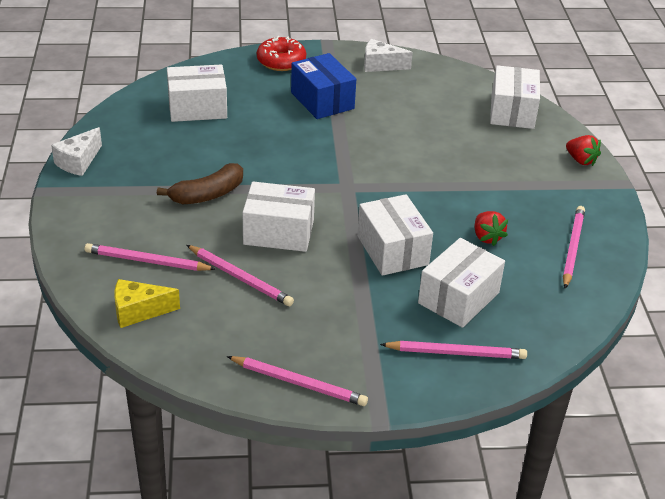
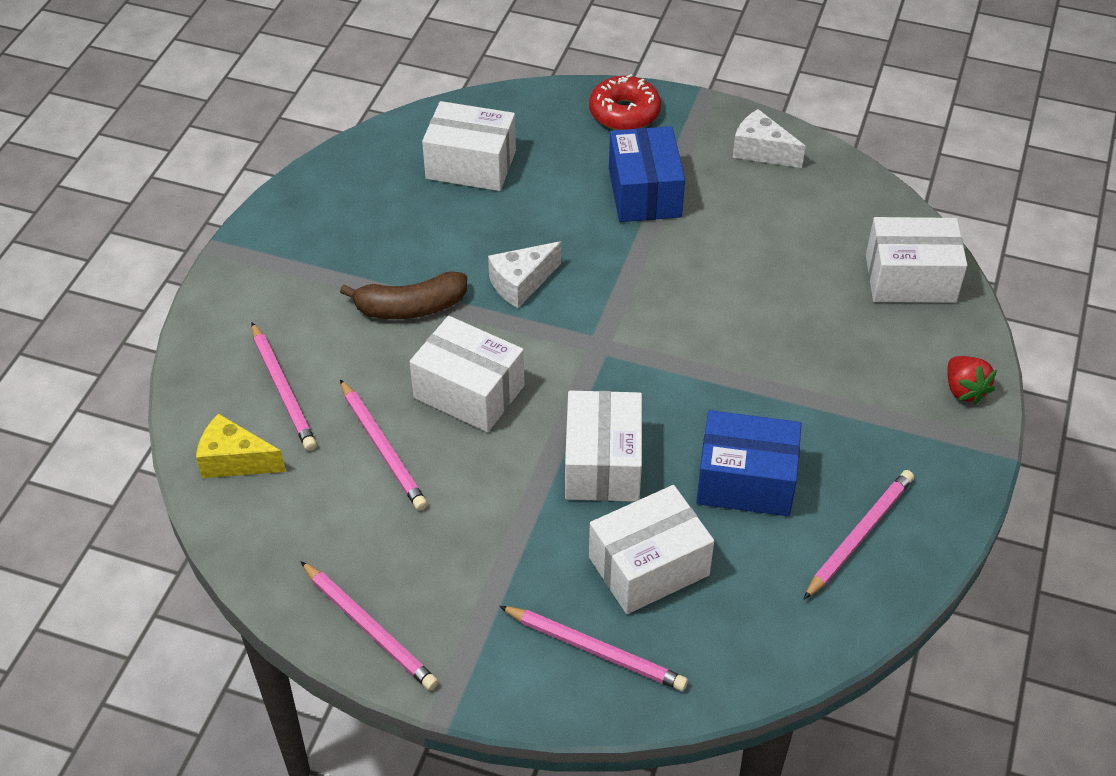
camera: 25 degrees right, 10 degrees up
(78, 162) = (279, 213): white cheese -> white cheese (521, 283)
(147, 261) = (283, 389): pink pencil -> pink pencil turned 150 degrees counterclockwise
(487, 237) = (745, 481): red strawberry -> blue box
(512, 111) = (910, 278): white box -> white box turned 60 degrees clockwise

